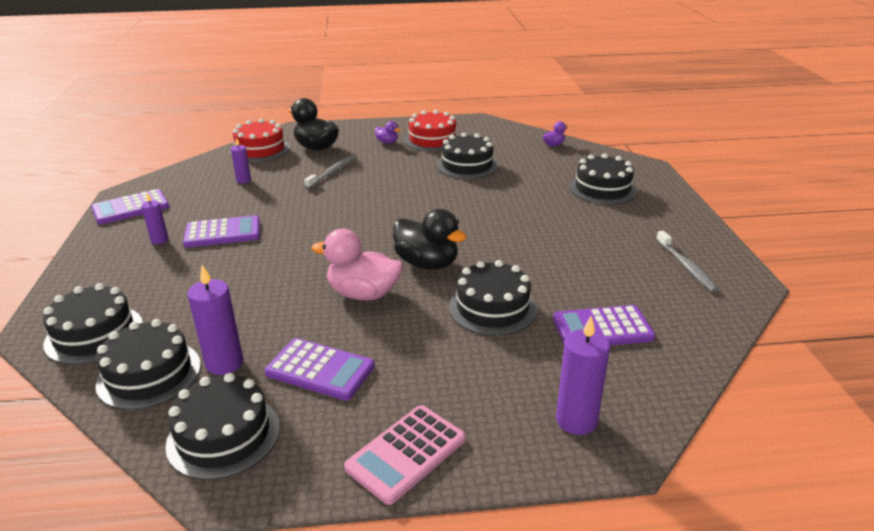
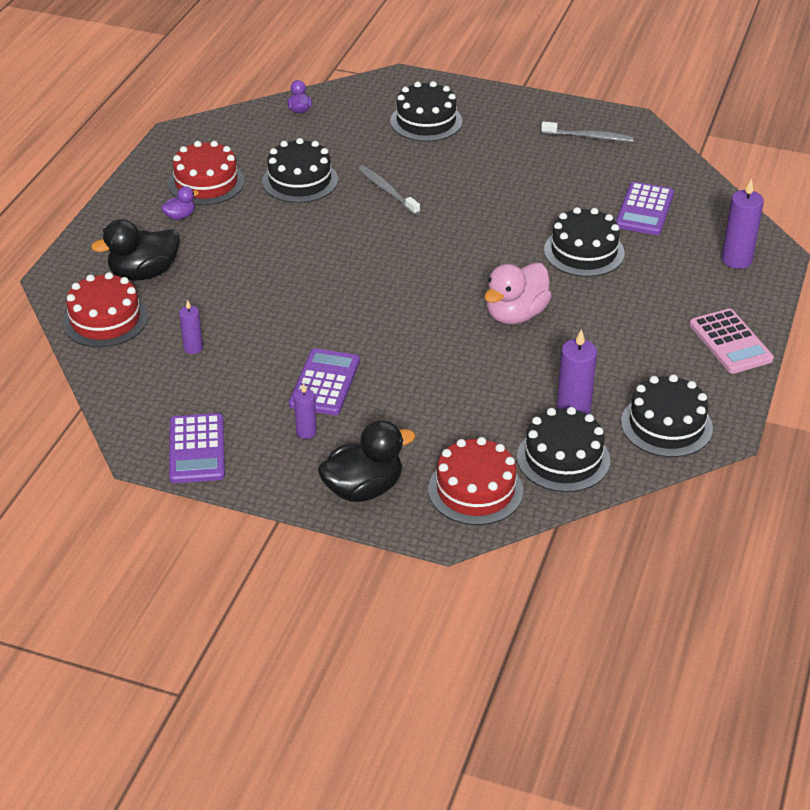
camera: 65 degrees left, 10 degrees up
(94, 334) = (475, 490): black cake -> red cake
(320, 369) = (613, 362): purple calculator -> none
(332, 172) = (233, 276): grey toothbrush -> grey toothbrush (387, 191)
(427, 264) = (489, 265): black duck -> black duck (363, 489)

